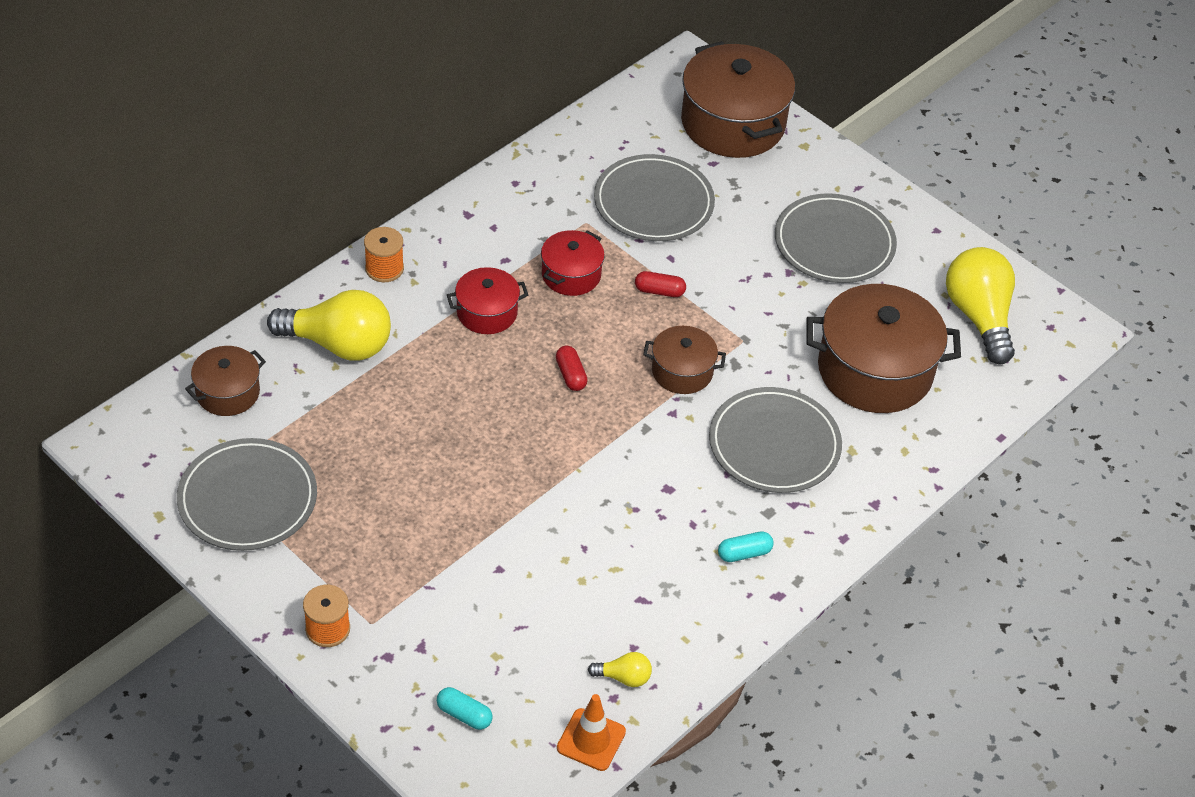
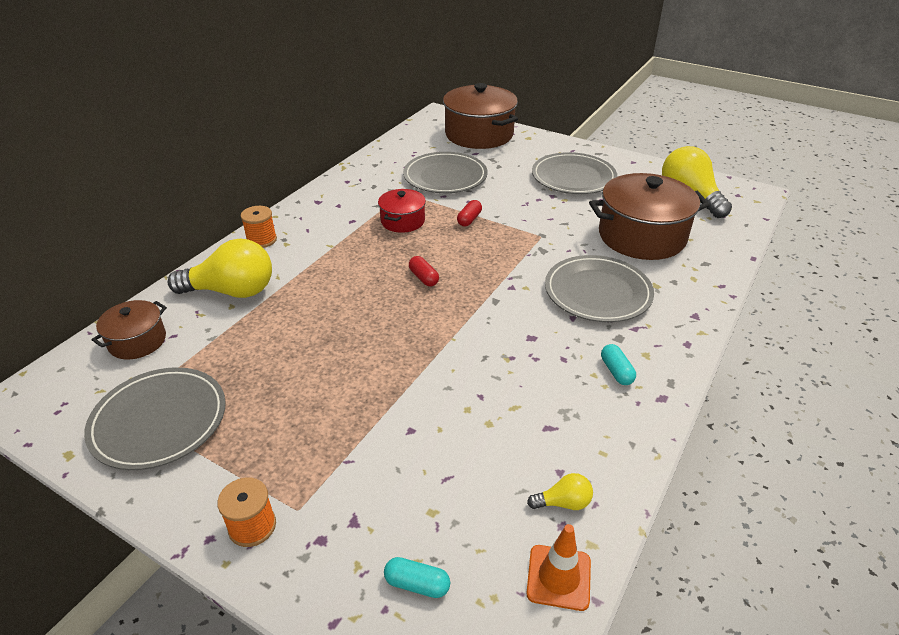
camera: 10 degrees left, 10 degrees down
(487, 312) = (347, 252): red pot -> none
(659, 291) = (469, 219): red capsule -> red capsule turned 60 degrees counterclockwise
(682, 371) = (506, 261): brown pot -> none
(744, 553) = (616, 371): turquoise capsule -> turquoise capsule turned 75 degrees counterclockwise

